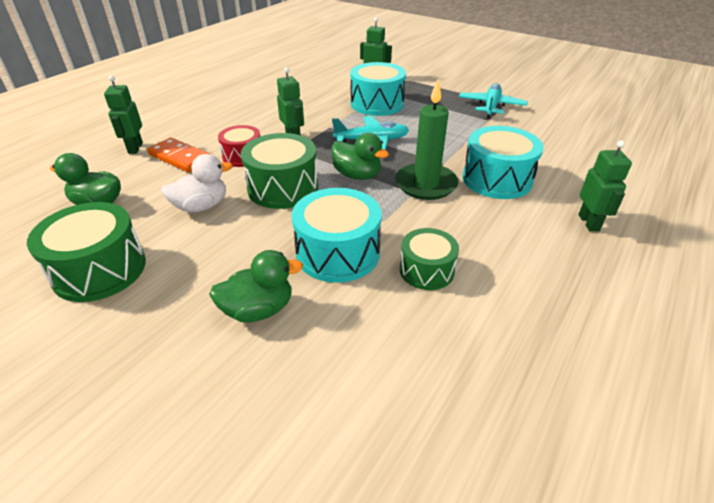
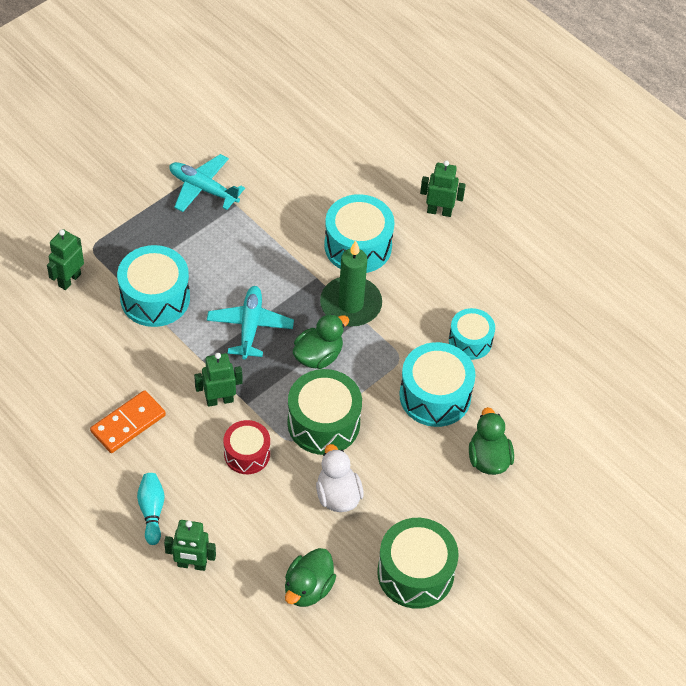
camera: 80 degrees left, 15 degrees up
(180, 157) = (231, 516): orange domino -> orange domino (128, 423)
(186, 127) = (152, 511): none -> turquoise bowling pin
(426, 270) = (470, 341): green drum -> turquoise drum

